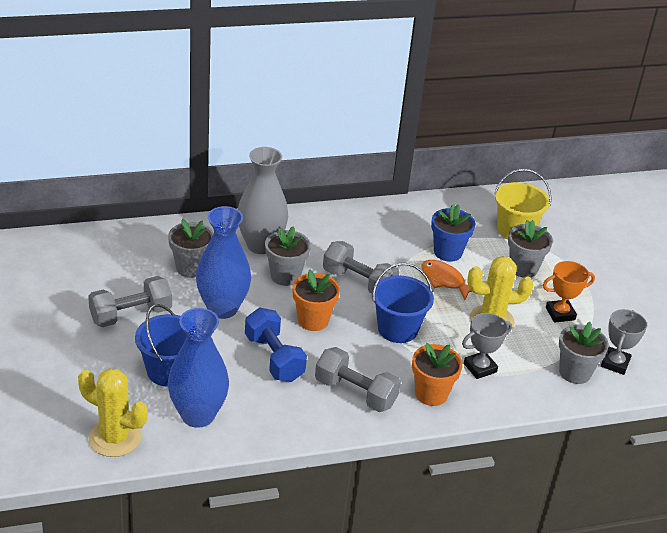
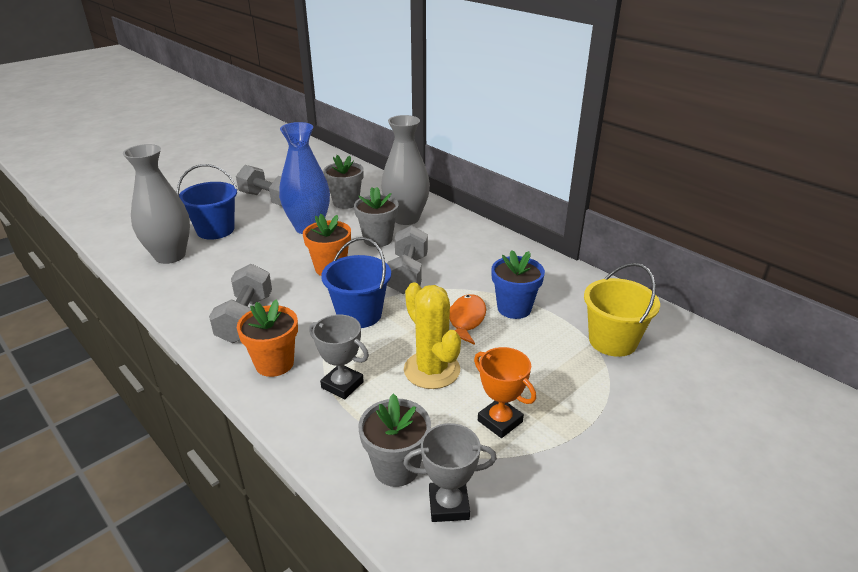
camera: 65 degrees right, 5 degrees down
(115, 438) = (127, 234): yellow cactus -> none
(198, 415) = (170, 256): blue vase -> grey vase
(274, 358) = (264, 266): blue dumbbell -> none
(523, 268) = (551, 366): grey flower pot -> none

